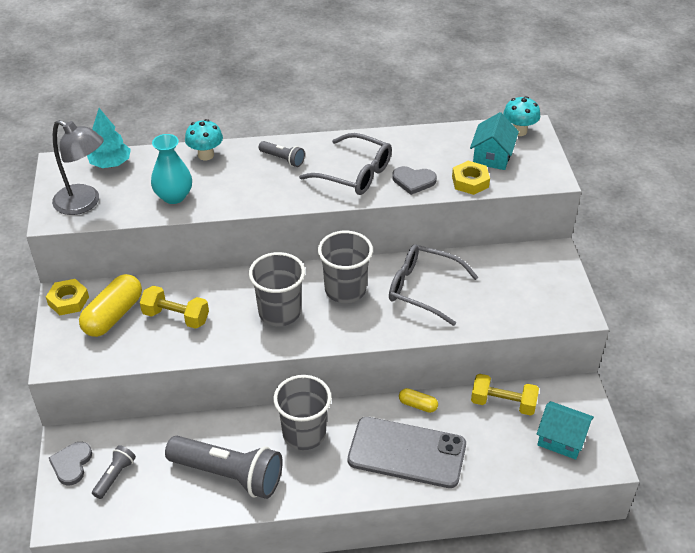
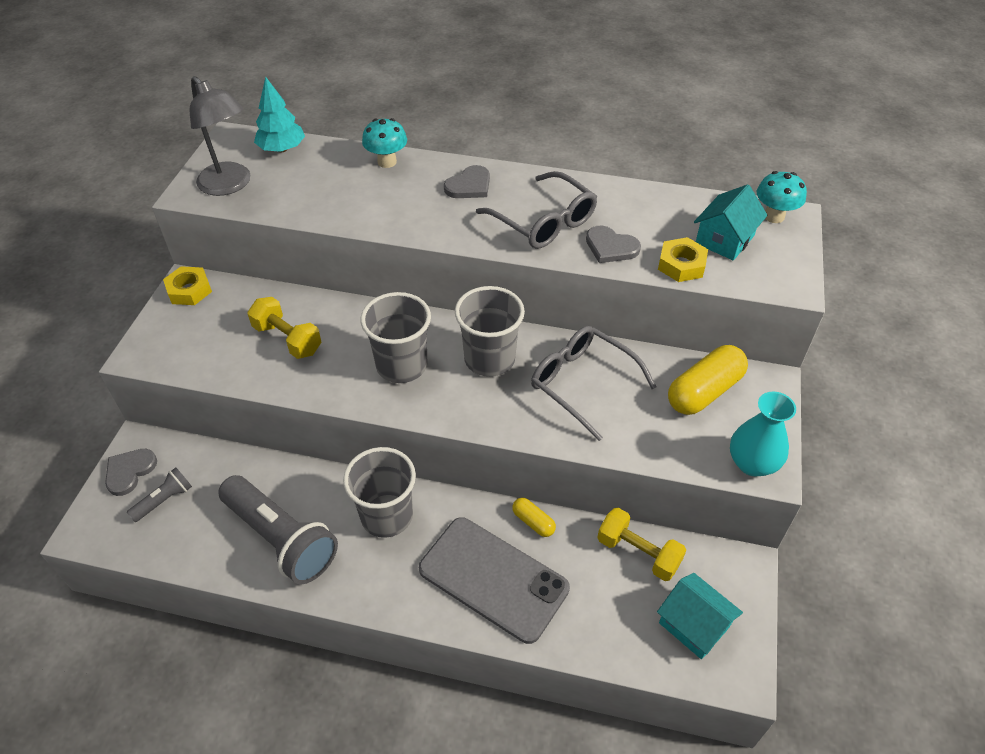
camera: 20 degrees right, 5 degrees up
(113, 315) = (224, 319): yellow capsule -> yellow capsule (704, 391)
(174, 196) = (327, 200): turquoise vase -> turquoise vase (752, 463)
(283, 159) = (469, 185): grey flashlight -> grey heart

